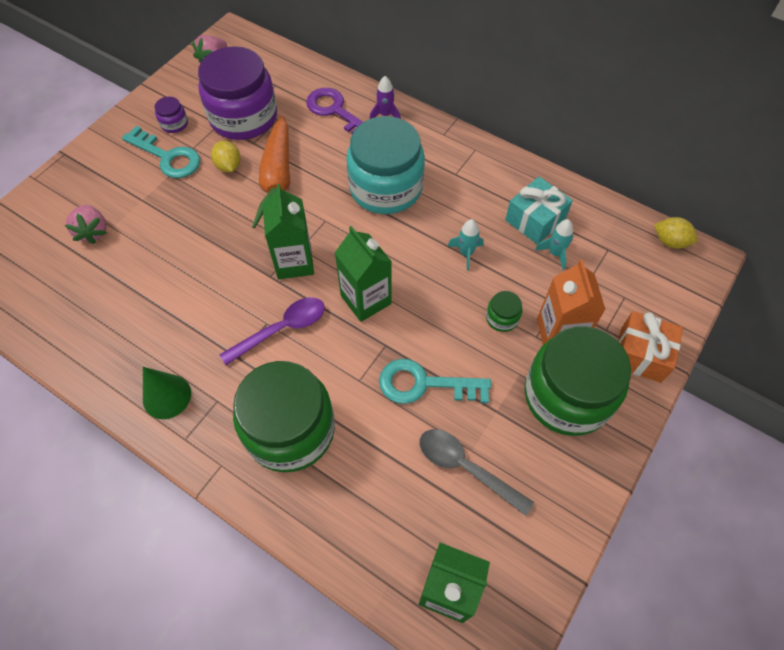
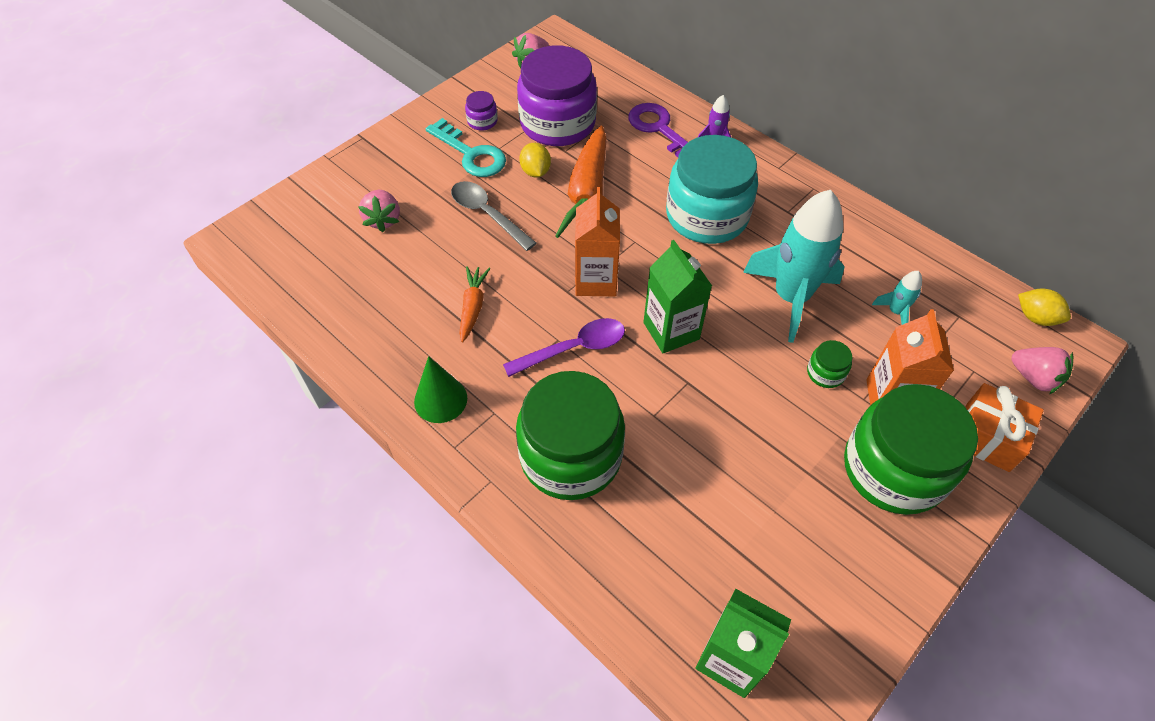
camera: 10 degrees right, 5 degrees down
(186, 303) = (473, 307): none -> orange carrot
(294, 262) = (596, 280): green carton -> orange carton
(424, 384) = (727, 430): turquoise key -> none
(465, 467) = (766, 528): grey spoon -> grey spoon (487, 214)
(466, 253) = (791, 297): turquoise rocket -> turquoise rocket, size x2.34
(535, 220) = (875, 272): turquoise gift -> none
(673, 296) = (1033, 378): none -> pink strawberry

